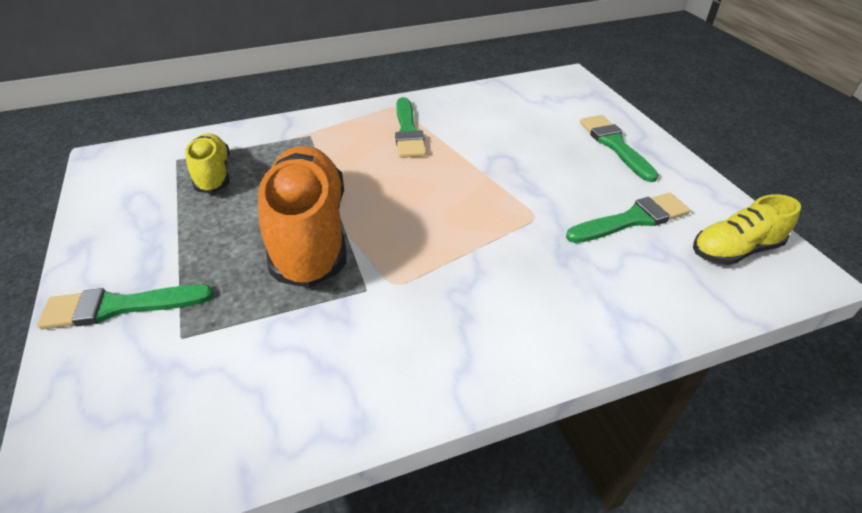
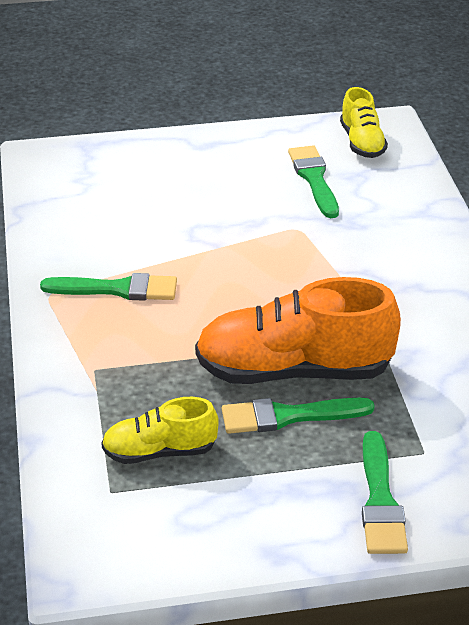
camera: 80 degrees left, 5 degrees down
(615, 145) = (196, 159): green brush -> green brush (288, 416)

